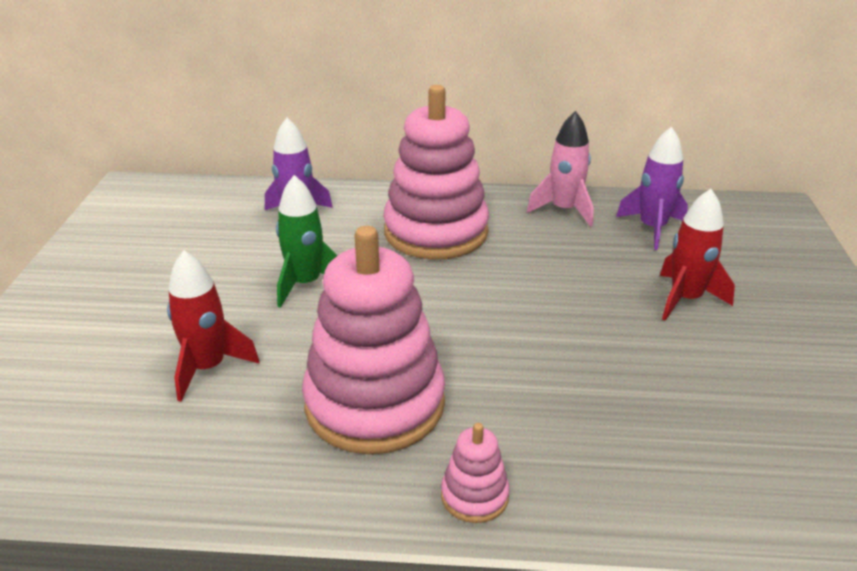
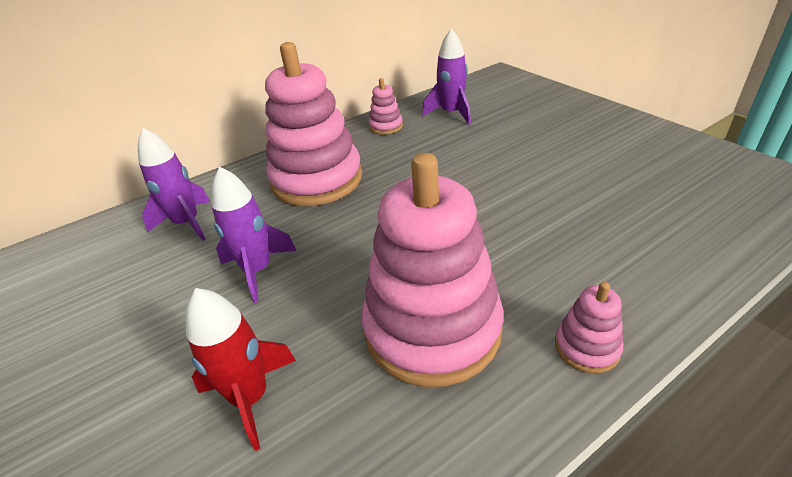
camera: 35 degrees left, 5 degrees up
(305, 284) = (257, 270): green rocket -> purple rocket
(564, 210) = (386, 126): pink rocket -> pink stacking toy
(685, 299) = (523, 143): red rocket -> none

